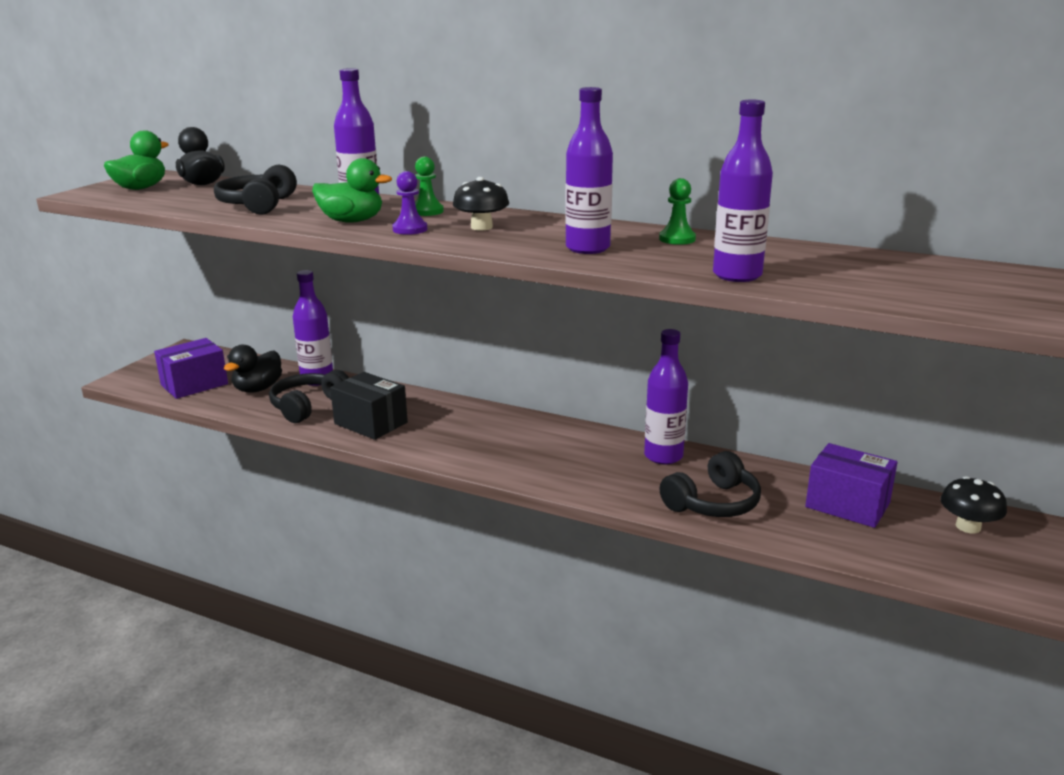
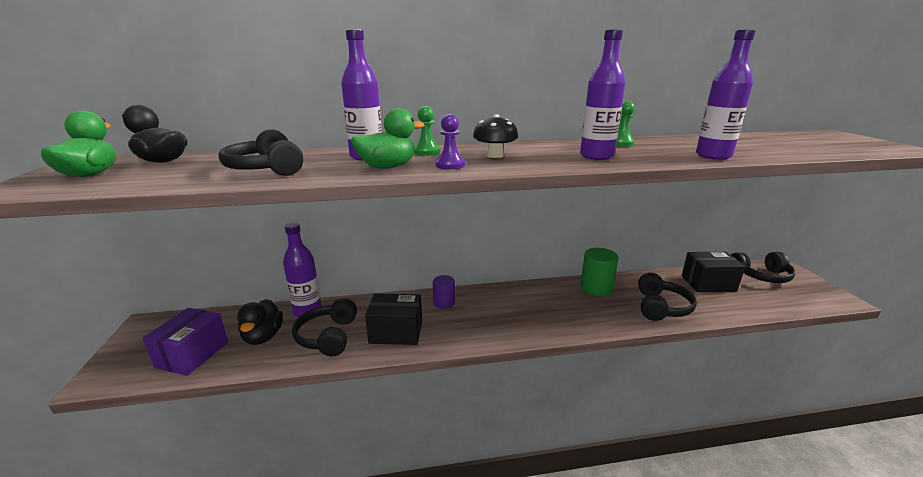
camera: 35 degrees left, 0 degrees up
(454, 413) = (444, 303): none -> purple cylinder
(663, 456) = (596, 288): purple bottle -> green cylinder
(847, 505) = (708, 283): purple box -> black box
(968, 526) = (760, 276): black mushroom -> black headphones

